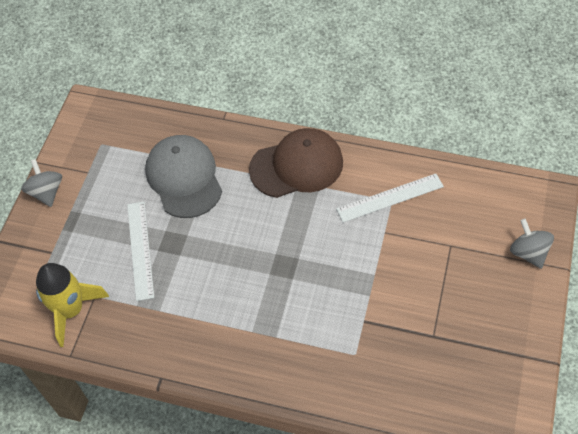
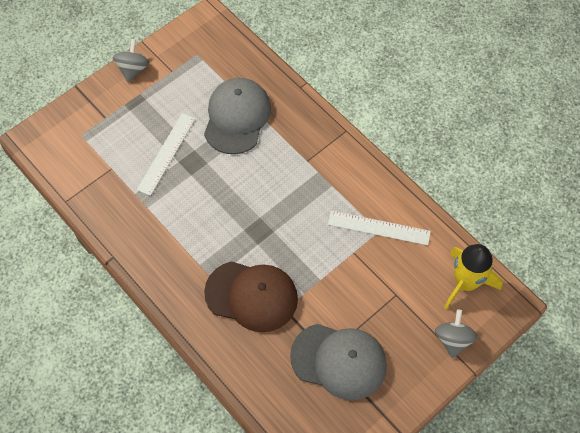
camera: 30 degrees right, 5 degrees up
(71, 310) = (89, 168): yellow rocket -> yellow rocket (465, 283)
(297, 166) = (327, 158): brown cap -> brown cap (251, 296)
(448, 335) = (339, 361): none -> grey cap

